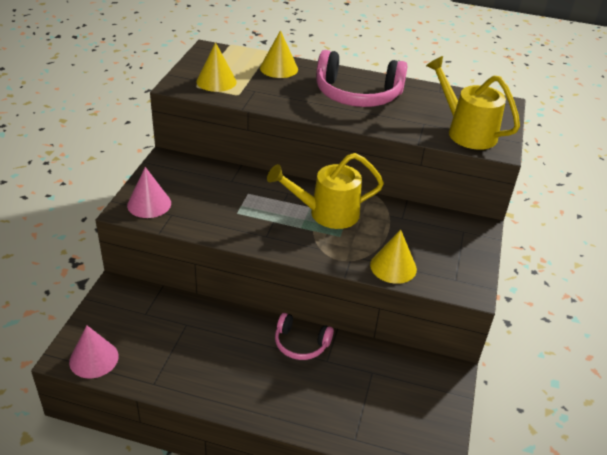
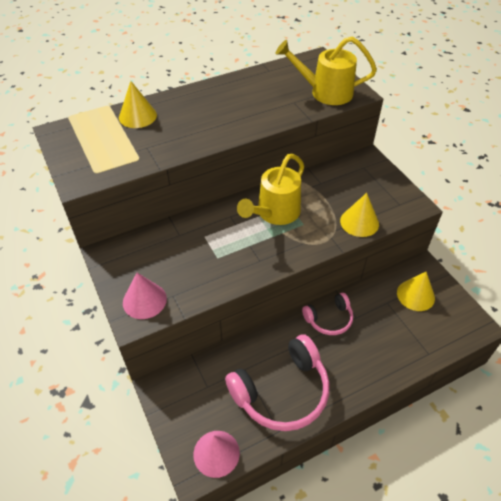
camera: 40 degrees left, 10 degrees up
(216, 81) = (105, 157): yellow cone -> yellow cone (415, 295)
(357, 95) = (223, 105): pink headphones -> pink headphones (282, 392)

